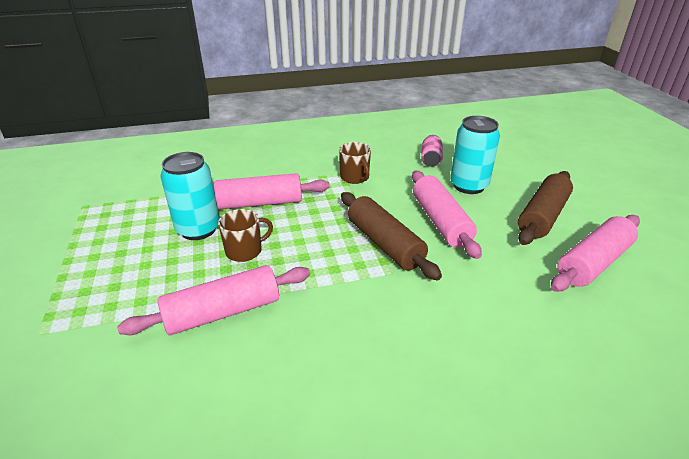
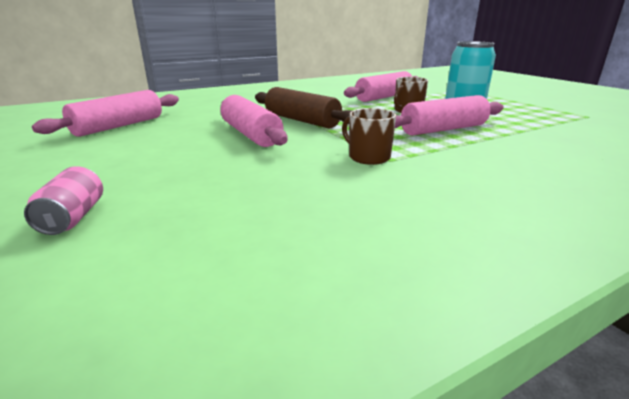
camera: 165 degrees right, 10 degrees down
(431, 159) = (259, 192): pink can -> pink can (73, 217)
(468, 186) = (205, 164): turquoise can -> none
(542, 216) = (130, 146): brown rolling pin -> none

